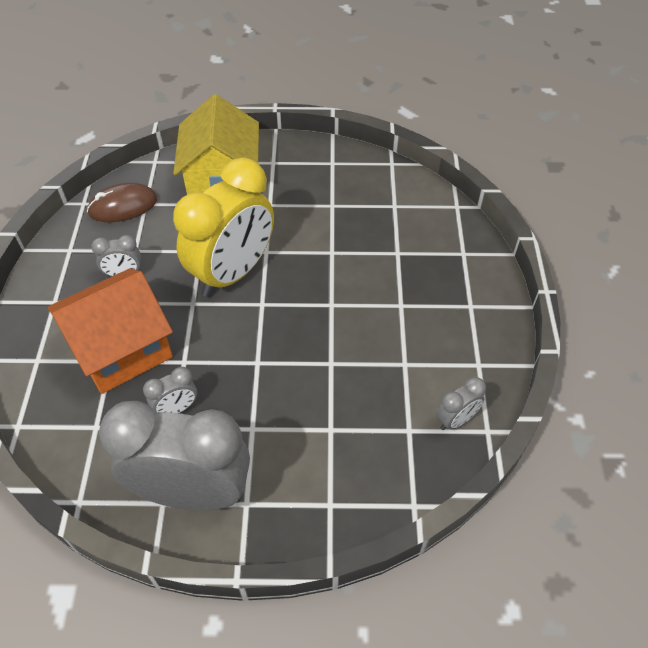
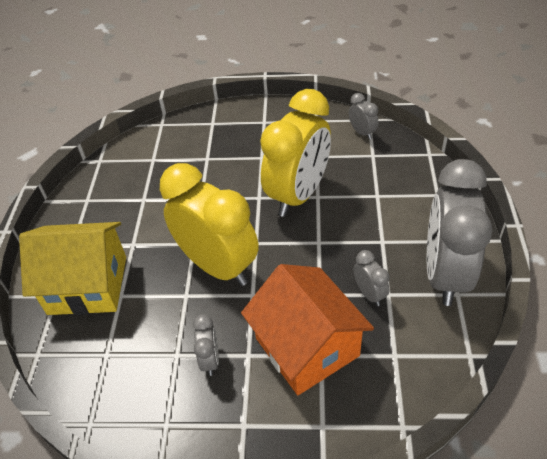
camera: 85 degrees left, 5 degrees down
(123, 206) = (105, 377): brown mouse -> none
(333, 342) = (298, 195): none -> yellow clock

